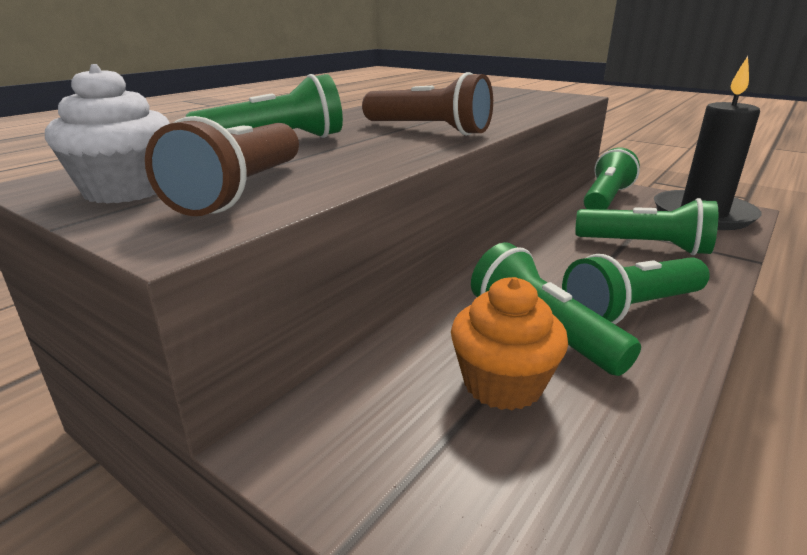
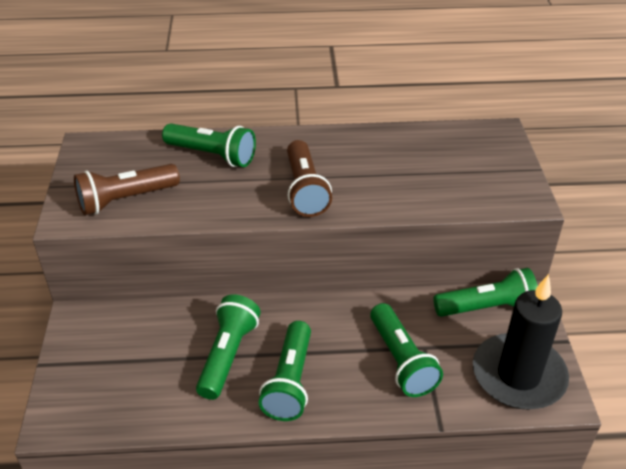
camera: 50 degrees right, 15 degrees up
(126, 190) = (97, 171): white cupcake -> none
(503, 384) = (167, 361): orange cupcake -> none
(630, 309) = (290, 382): green flashlight -> green flashlight turned 105 degrees counterclockwise

